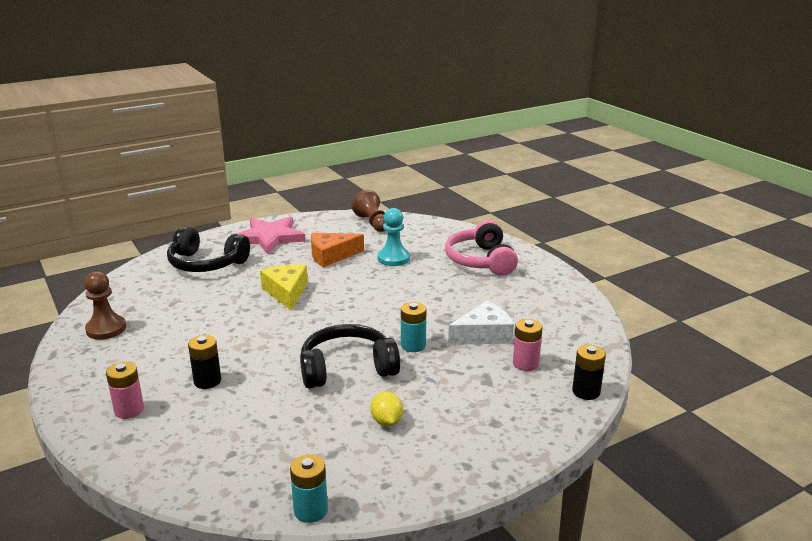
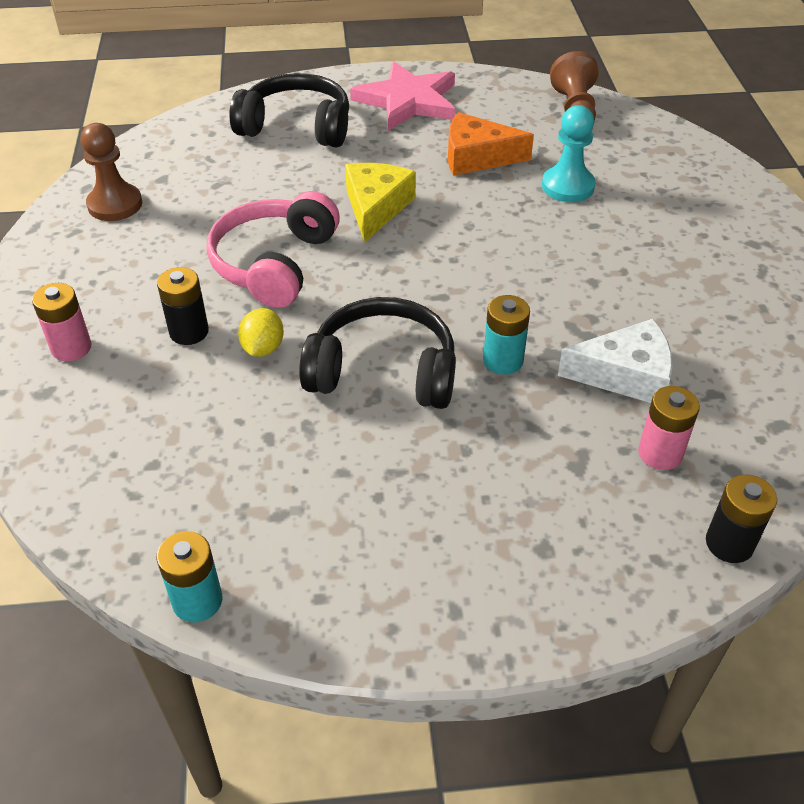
camera: 25 degrees right, 20 degrees up
(206, 264) = (297, 127): black headphones -> black headphones turned 150 degrees clockwise
(386, 421) = (385, 486): yellow lemon -> yellow lemon (263, 348)
(481, 260) = (706, 227): pink headphones -> pink headphones (274, 263)

